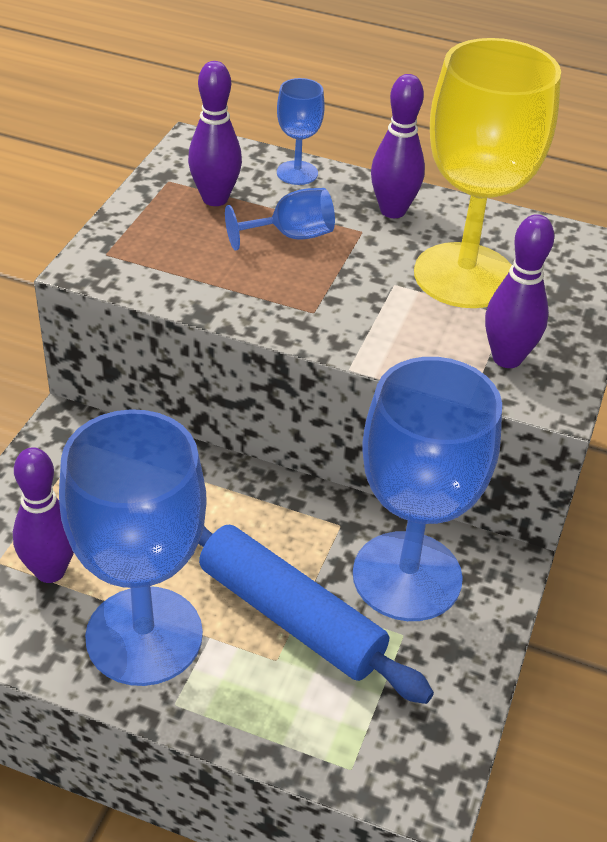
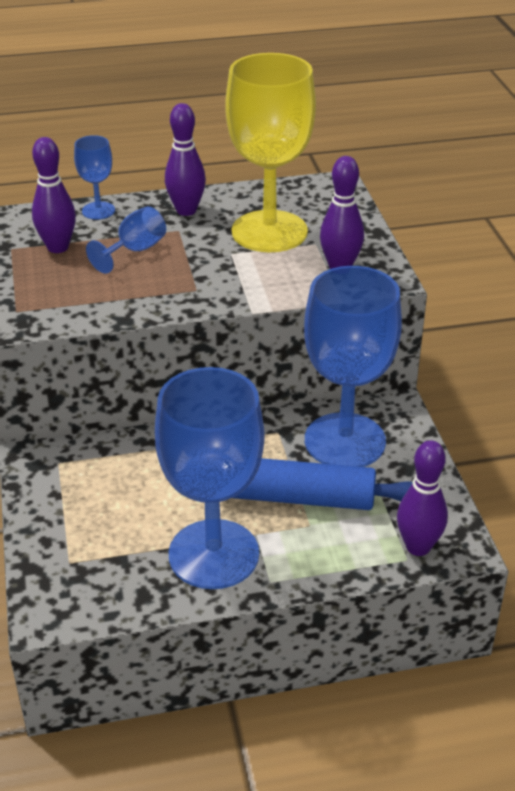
camera: 30 degrees left, 5 degrees down
(50, 571) = (112, 549): purple bowling pin -> purple bowling pin (418, 547)

